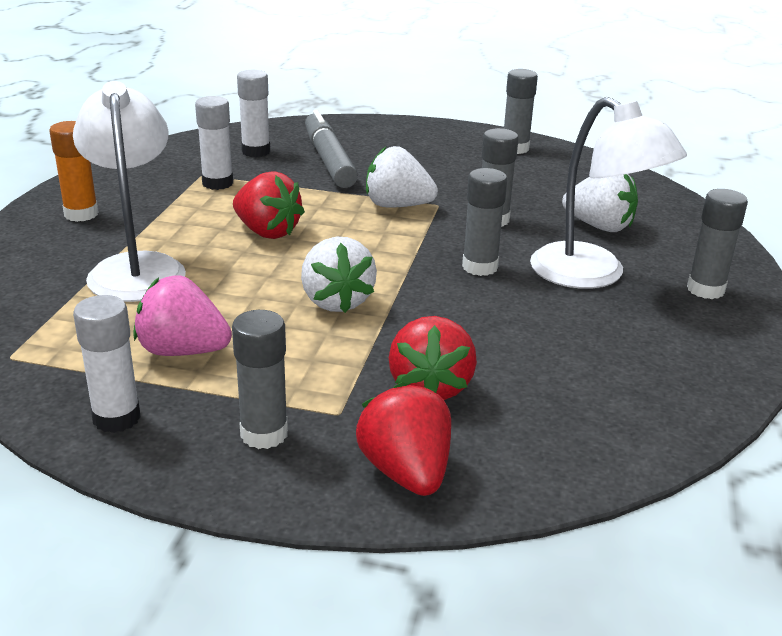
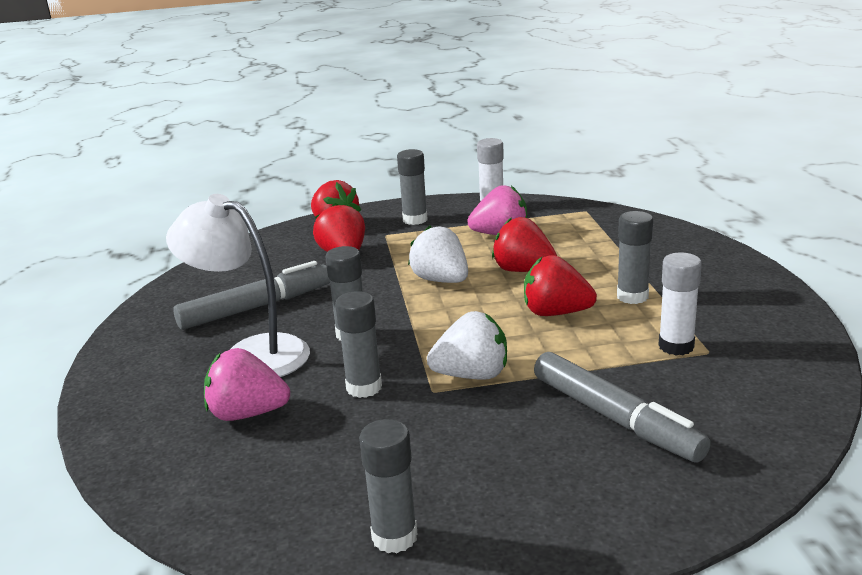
camera: 160 degrees right, 5 degrees down
(81, 214) = (723, 283): orange glue stick -> none
(136, 268) = (605, 262): white lamp -> none
(232, 285) = (523, 270): none -> red strawberry
(256, 151) = (714, 404): white glue stick -> none
(580, 332) = (256, 307): none -> grey marker
(599, 226) = (247, 414): white strawberry -> pink strawberry
(705, 289) = (147, 369): grey glue stick -> grey glue stick (632, 296)

